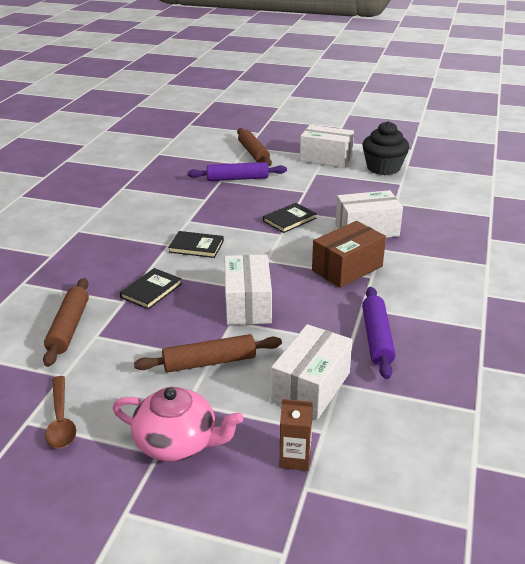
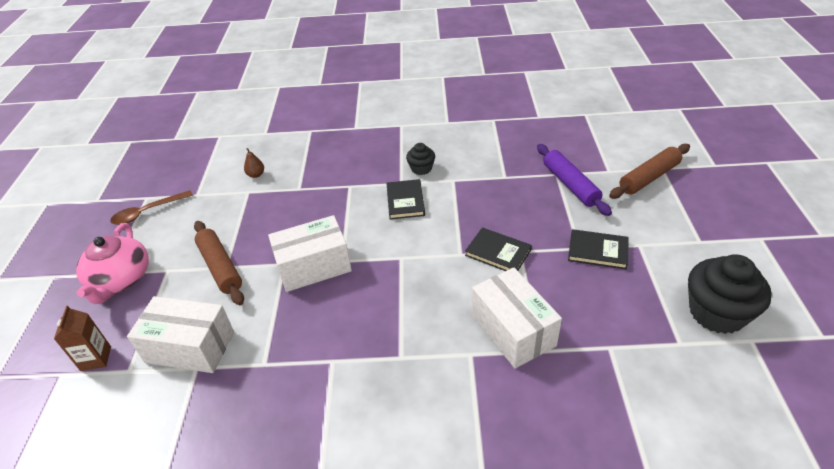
camera: 75 degrees right, 10 degrees up
(69, 327) = (256, 175): brown rolling pin -> brown pear
(151, 291) = (319, 199): black book -> black book (597, 251)
(158, 232) = (421, 168): none -> black cupcake
(326, 158) = (693, 244): white box -> none
(347, 268) = (410, 330): brown box -> none
(376, 338) = (276, 386): purple rolling pin -> none

